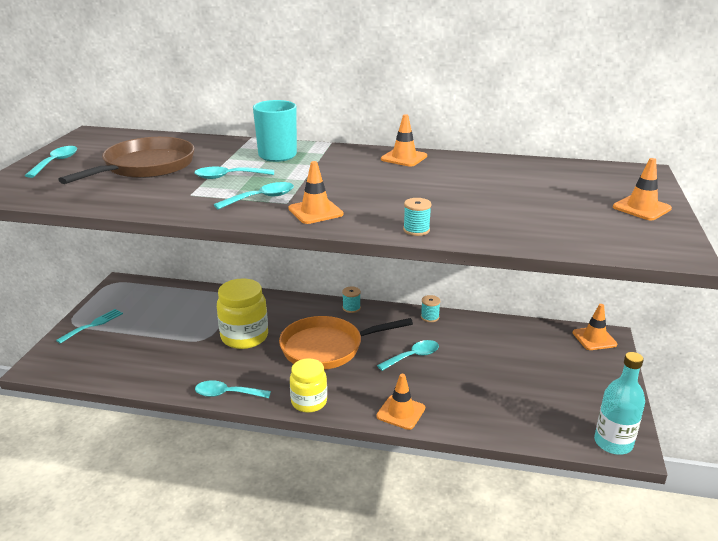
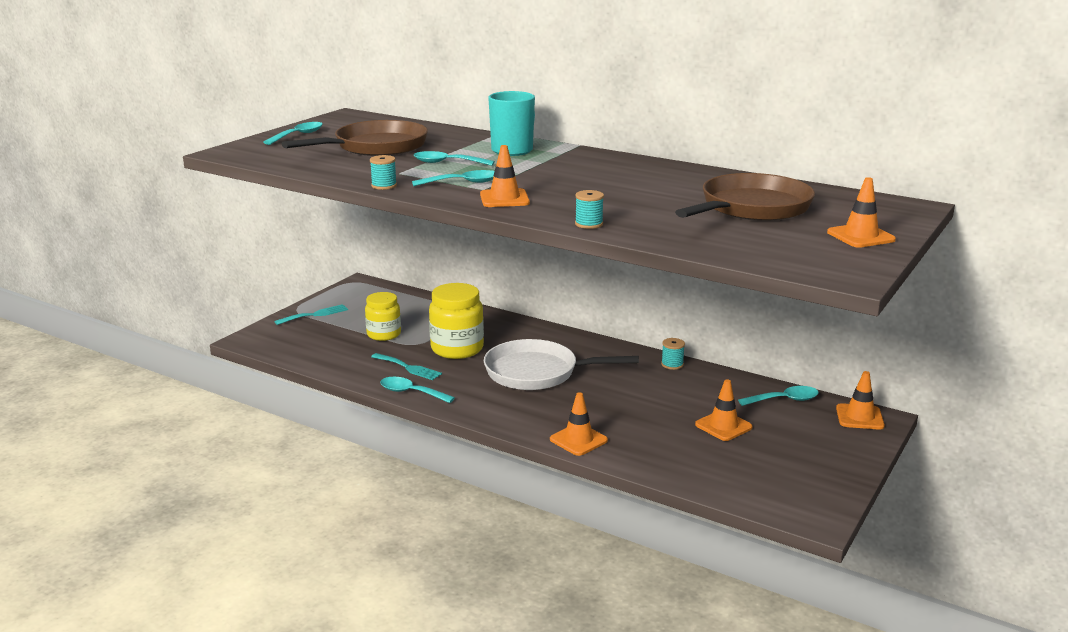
camera: 20 degrees right, 5 degrees down
(210, 366) = (408, 368): none -> turquoise fork
(309, 402) = (488, 414): yellow jar -> yellow jar (384, 334)
(327, 348) = (537, 373): orange pan -> white pan
(351, 308) = (588, 342): turquoise spool -> turquoise spool (384, 186)
(404, 158) = (643, 166): orange traffic cone -> orange traffic cone (723, 426)
(413, 356) = (626, 396): turquoise spoon -> turquoise spoon (784, 400)
(531, 191) = (751, 208): none -> brown pan
(613, 443) = (800, 511): turquoise bottle -> none

